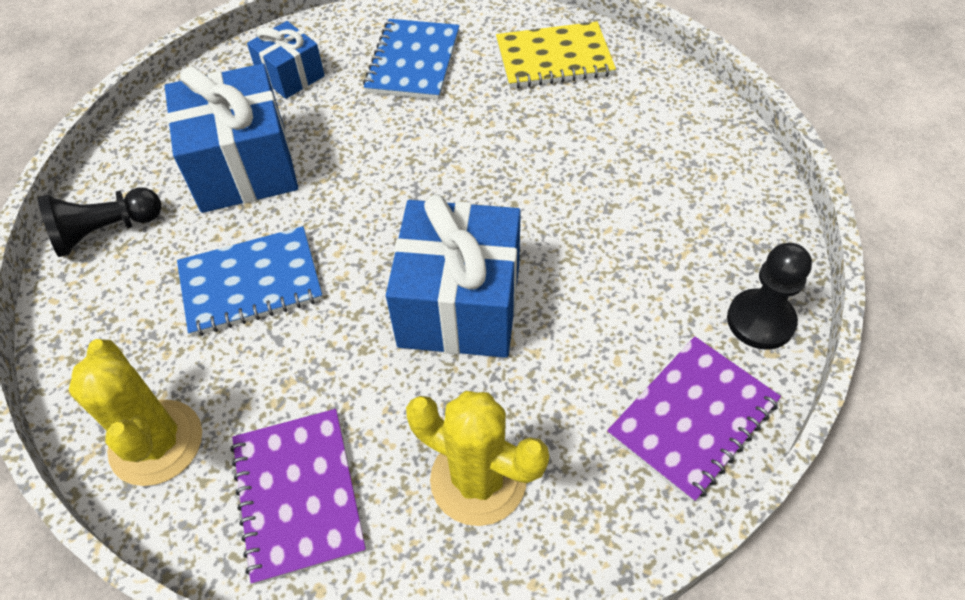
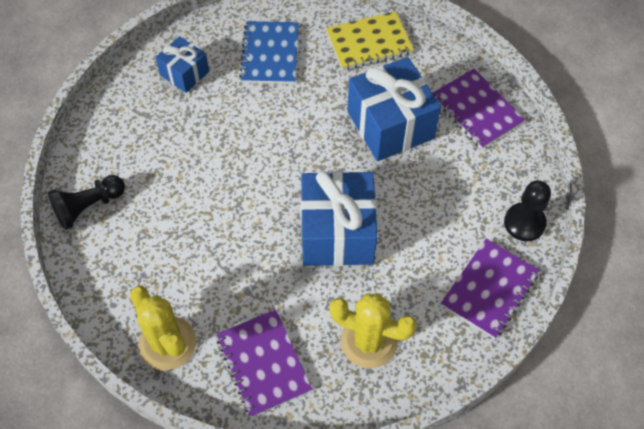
camera: 10 degrees left, 5 degrees up
(243, 166) = (170, 149): blue gift -> blue gift (390, 125)
(251, 283) = (198, 233): blue notebook -> none
(700, 155) = (476, 110): none -> purple notebook

